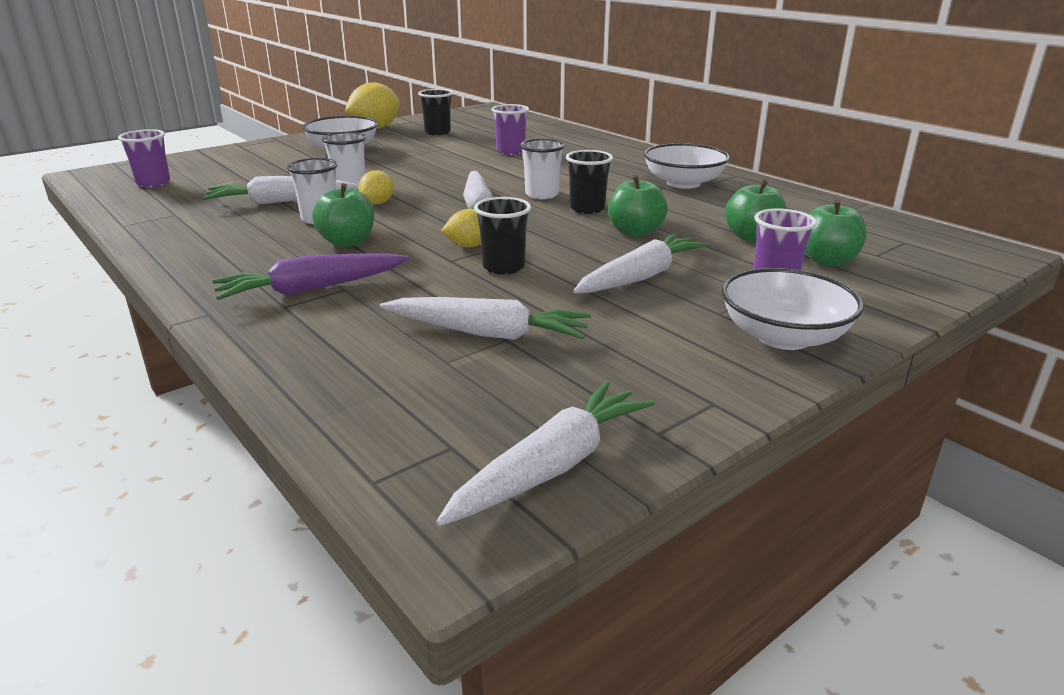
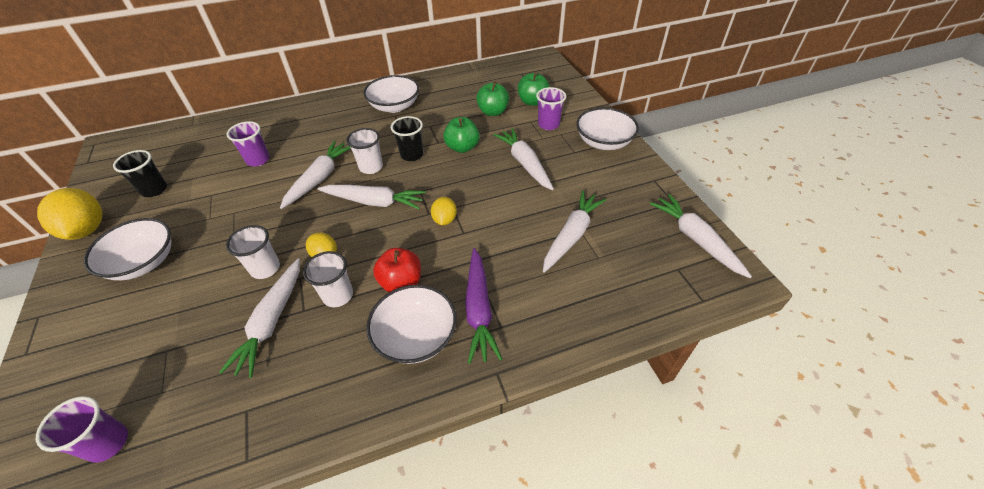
camera: 70 degrees left, 20 degrees up
(265, 262) = (416, 336): none -> white bowl
(347, 242) = (401, 282): green apple -> red apple
(500, 178) = (319, 178): none -> white carrot
(503, 267) = (487, 211): black cup -> none

